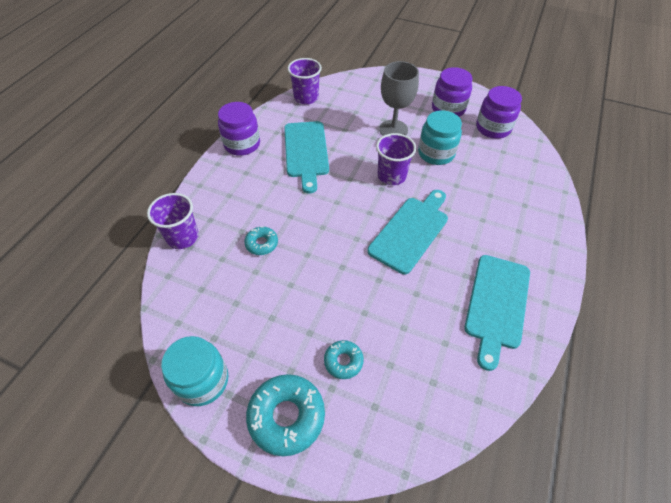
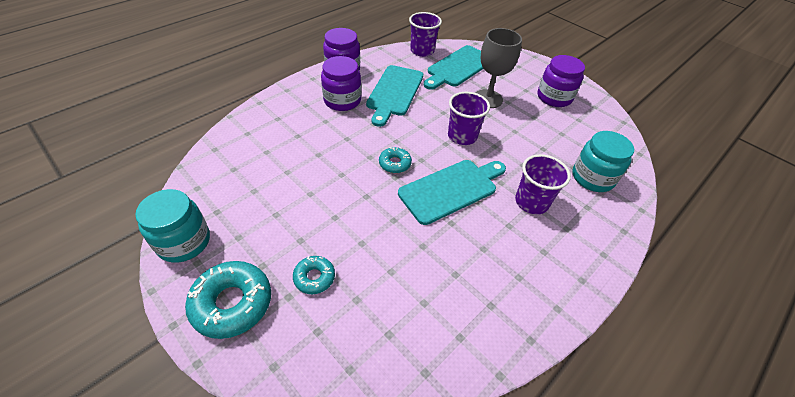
camera: 20 degrees right, 5 degrees down
(183, 237) = (246, 124): purple cup -> purple cup (531, 202)
(262, 243) = (307, 151): turquoise donut -> turquoise donut (395, 163)
(436, 153) = (518, 131): turquoise jar -> turquoise jar (592, 178)
(493, 128) = (592, 127): purple jar -> purple jar (342, 100)
(497, 304) = (501, 288): turquoise cutting board -> turquoise cutting board (458, 67)

